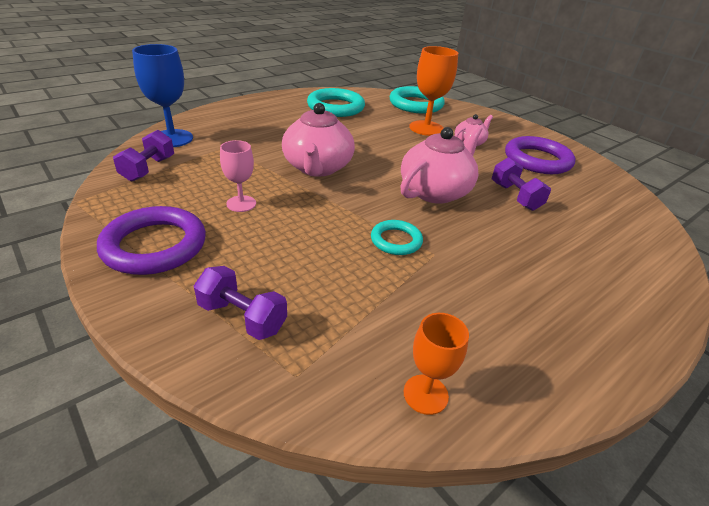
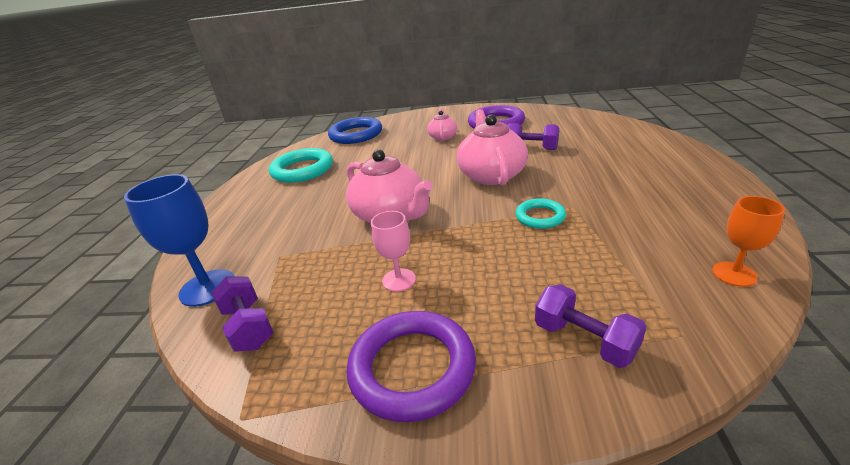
camera: 40 degrees left, 5 degrees down
(242, 317) = (584, 340): purple dumbbell -> purple dumbbell turned 60 degrees clockwise
(416, 104) = (356, 134): turquoise ring -> blue ring
(426, 128) = (398, 144): orange goblet -> none

